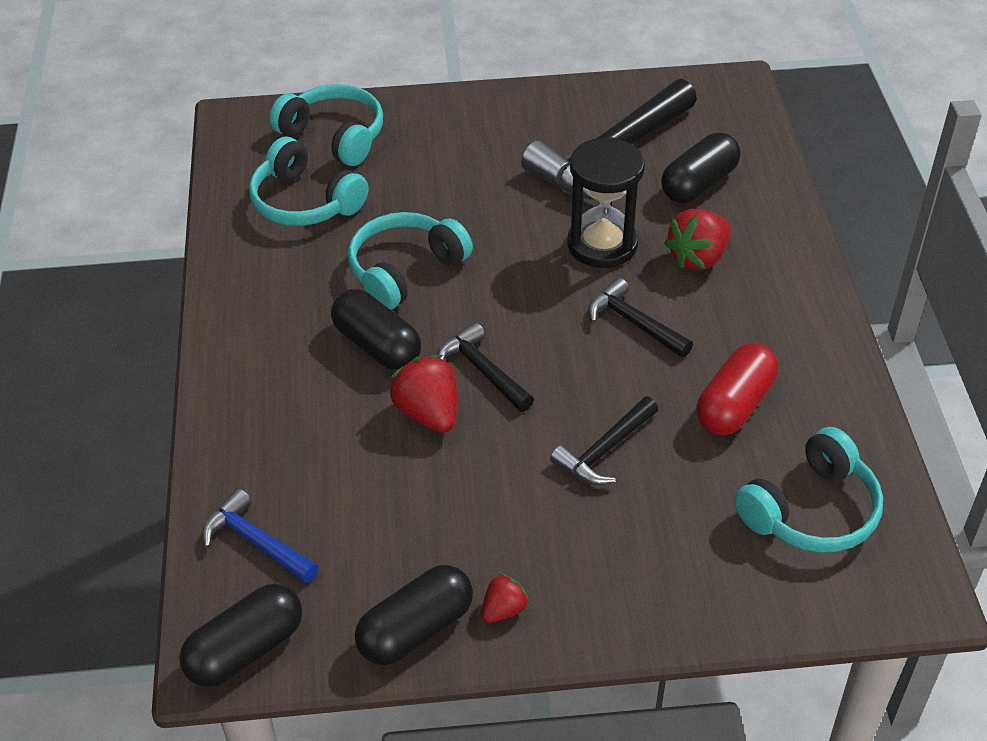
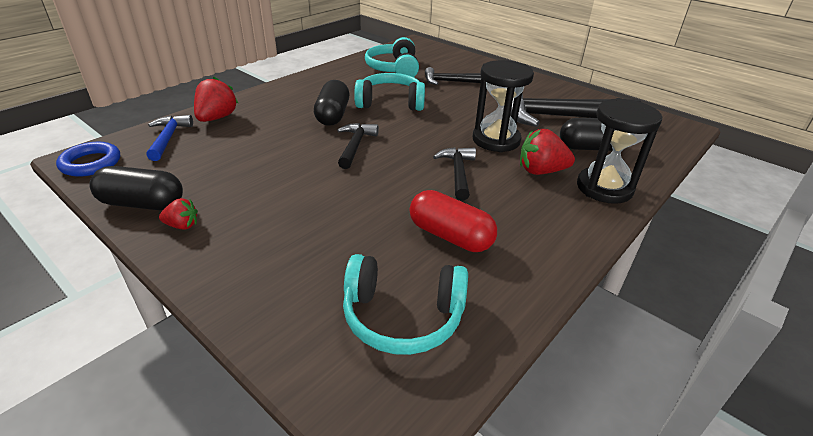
camera: 45 degrees right, 10 degrees down
(245, 650) = (91, 163): black capsule -> blue ring
(334, 136) = (442, 60): turquoise headphones -> none
(428, 413) = (306, 144): red strawberry -> red strawberry (217, 118)
(605, 450) = (348, 205): black hammer -> black hammer (449, 82)
(734, 405) = (450, 236): red capsule -> red capsule turned 45 degrees clockwise
(772, 237) = (604, 188): none -> black hourglass

